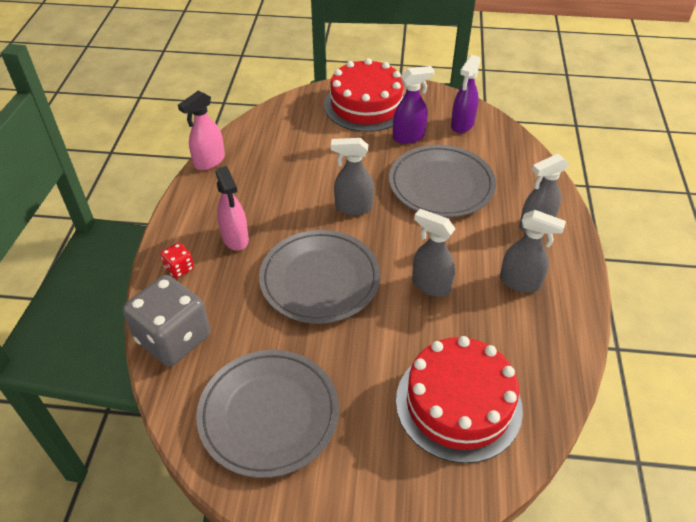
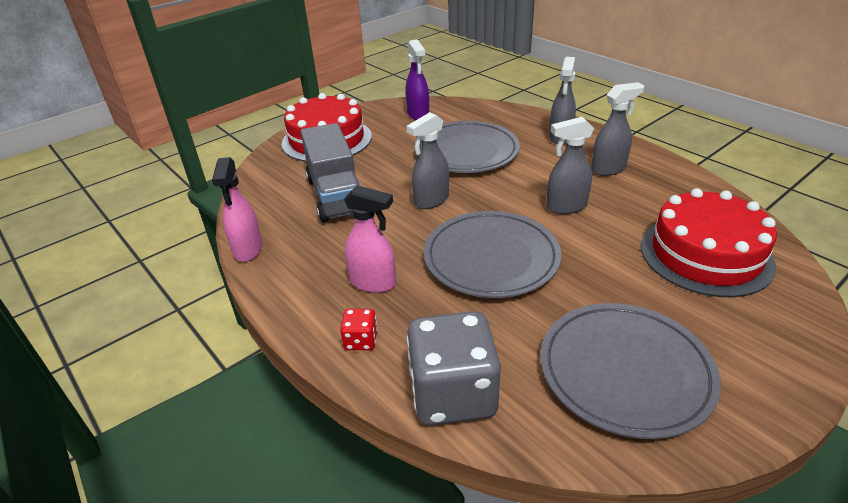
camera: 45 degrees left, 10 degrees down
(305, 158) = (335, 196): none -> grey truck
(409, 137) = (394, 140): purple spray bottle -> none

